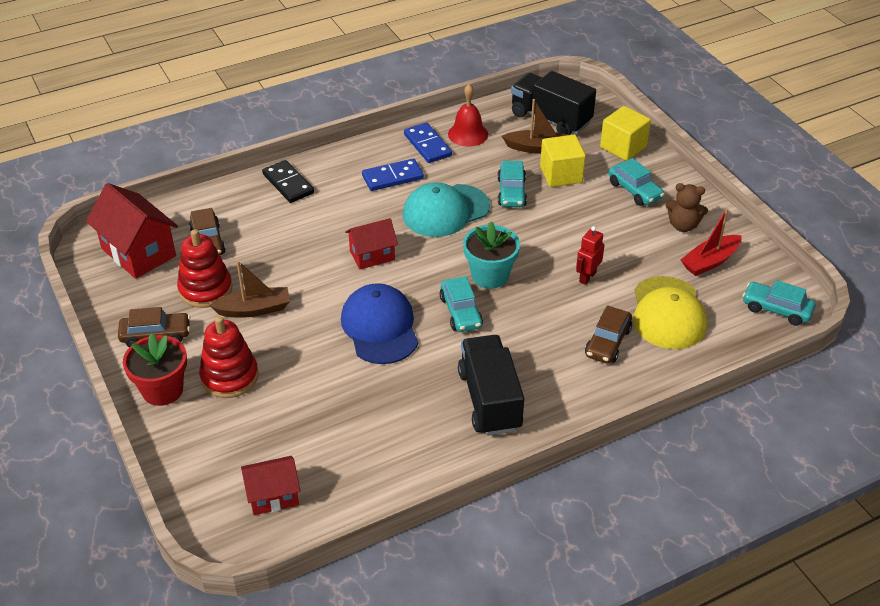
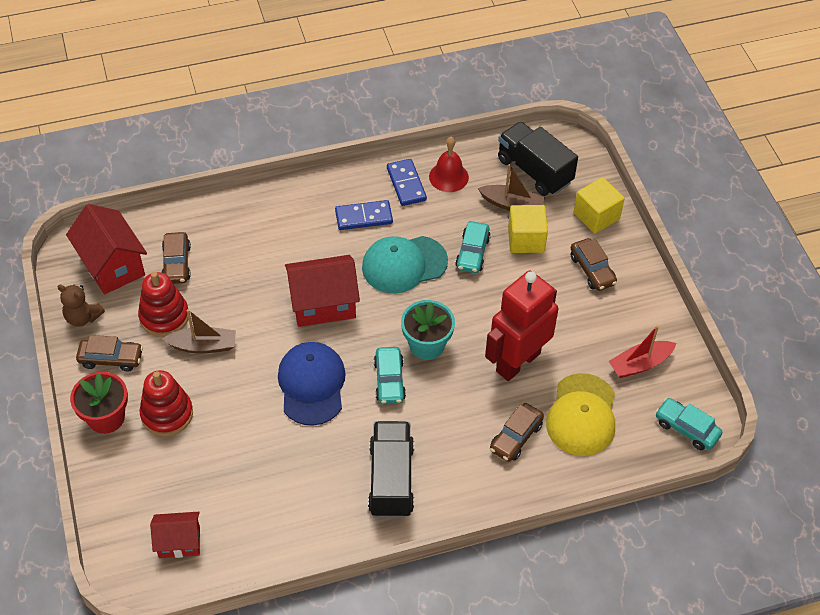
camera: 10 degrees right, 10 degrees up
(288, 184) = (264, 209): black domino -> none
(372, 255) = (323, 304): red house -> red house, size x1.64
(587, 277) = (517, 362): red robot -> red robot, size x2.33
(635, 190) = (592, 270): turquoise car -> brown car
(683, 225) = (626, 318): brown teddy bear -> brown teddy bear (83, 317)

